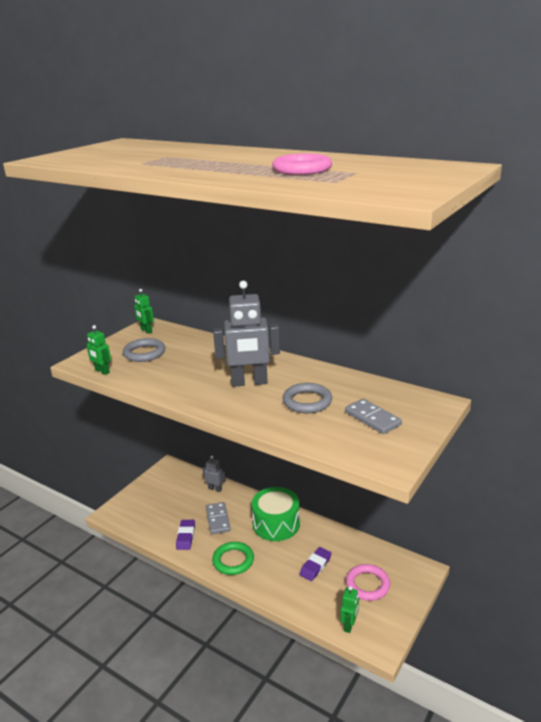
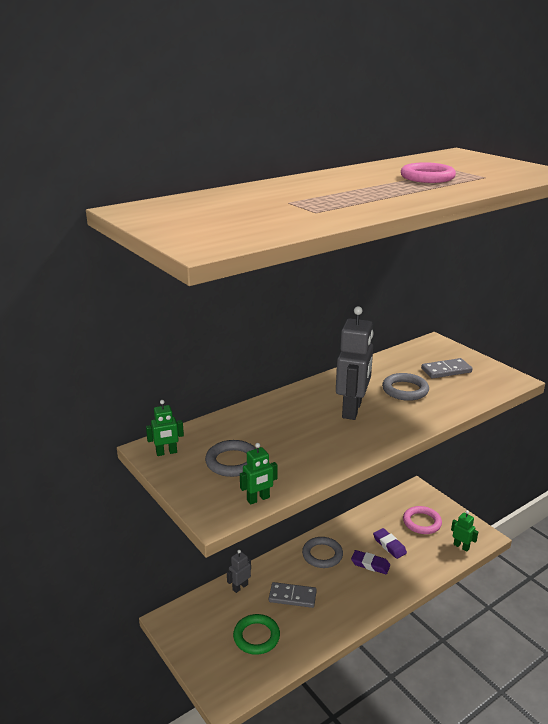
camera: 70 degrees left, 0 degrees up
(186, 536) = (306, 630): purple eraser -> purple eraser (370, 564)
(233, 560) = (359, 599): green ring -> green ring (256, 636)
(276, 524) = (322, 555): green drum -> grey ring

